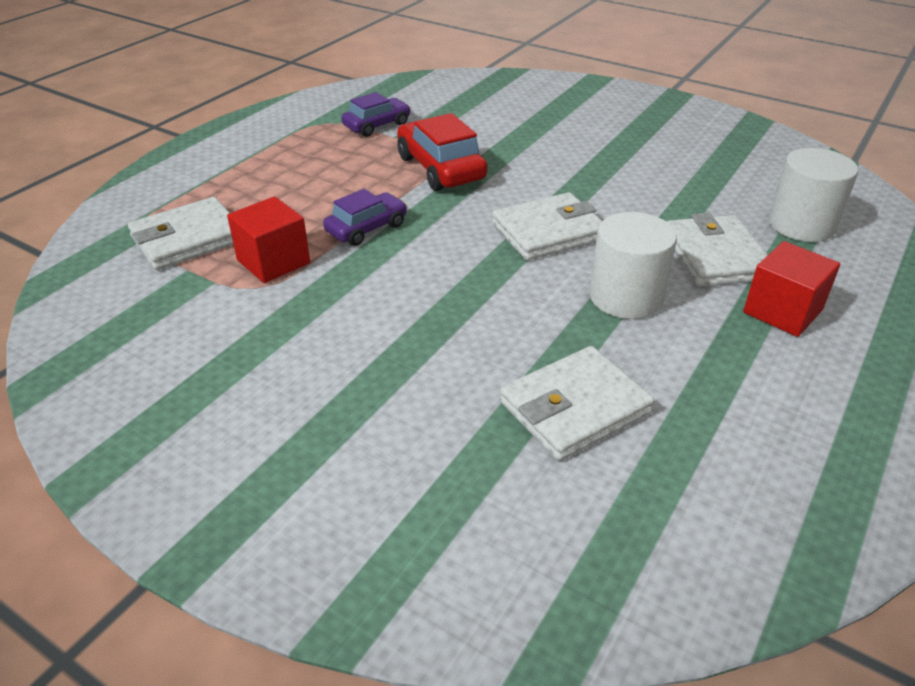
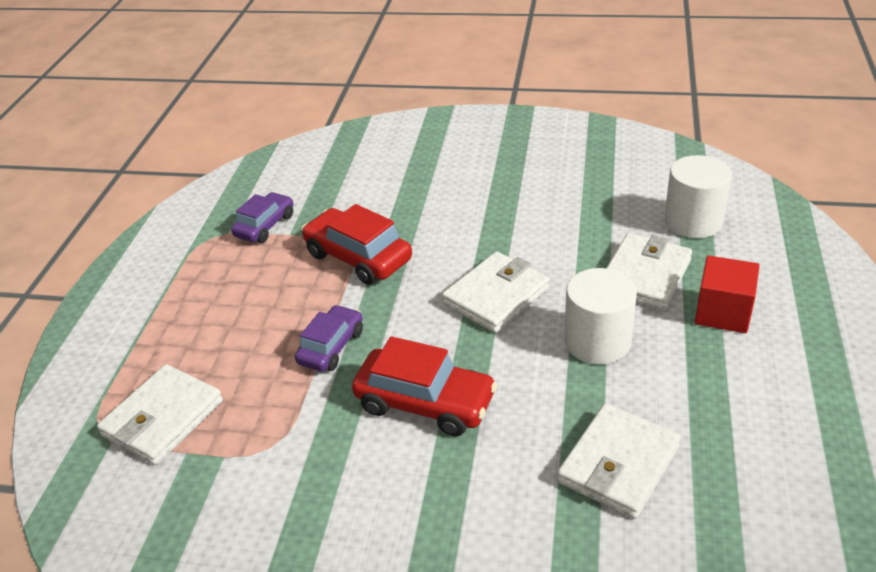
camera: 20 degrees left, 0 degrees up
(273, 262) = (266, 414): red cube -> none
(419, 296) = (425, 402): none -> red car
(715, 256) = (645, 276): white wallet -> white wallet turned 60 degrees clockwise

